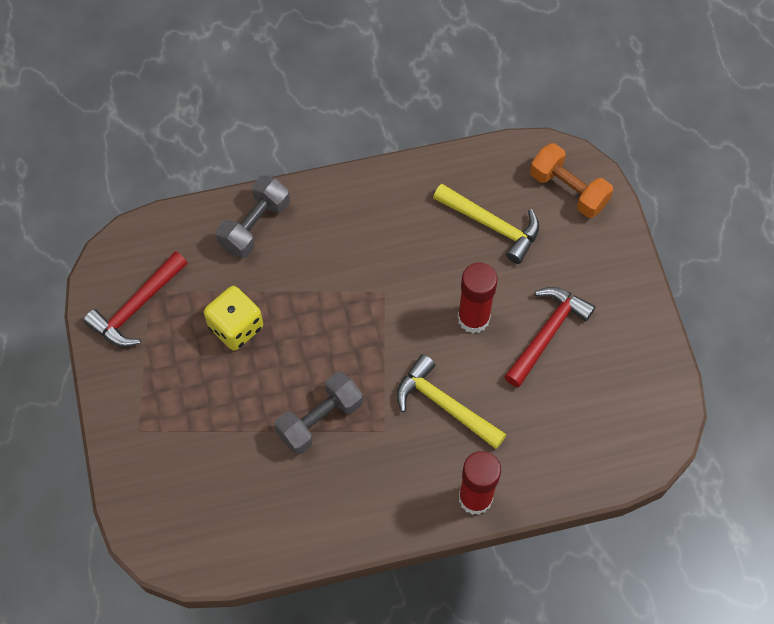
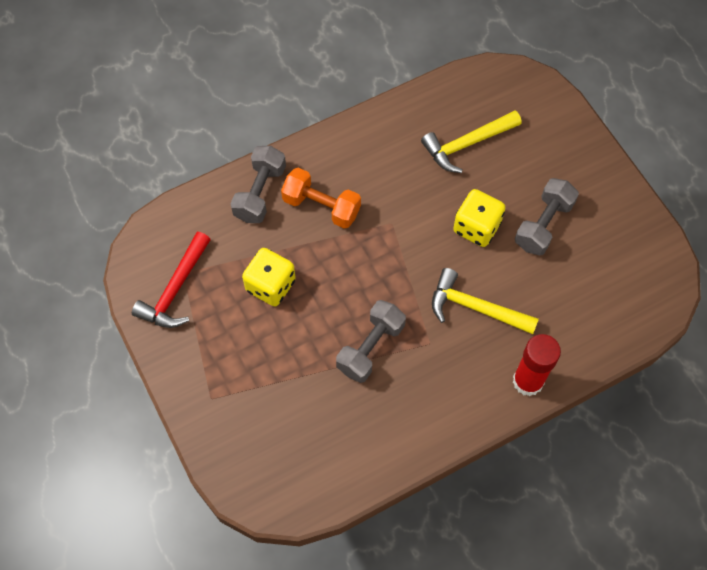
camera: 15 degrees left, 0 degrees up
(473, 318) = (476, 227): red glue stick -> yellow dice
(492, 225) = (467, 144): yellow hammer -> yellow hammer turned 135 degrees clockwise
(547, 333) = (543, 225): red hammer -> grey dumbbell
(568, 190) = (522, 100): orange dumbbell -> orange dumbbell (321, 206)

